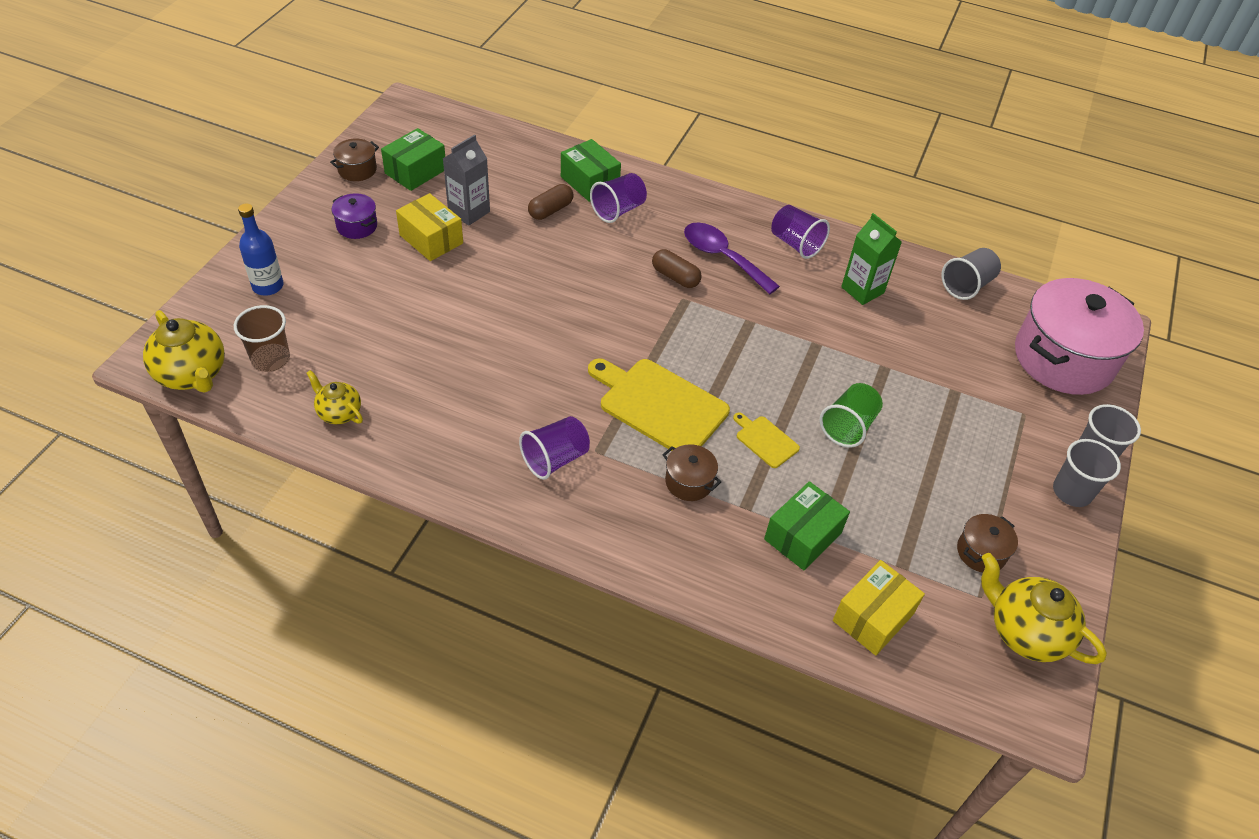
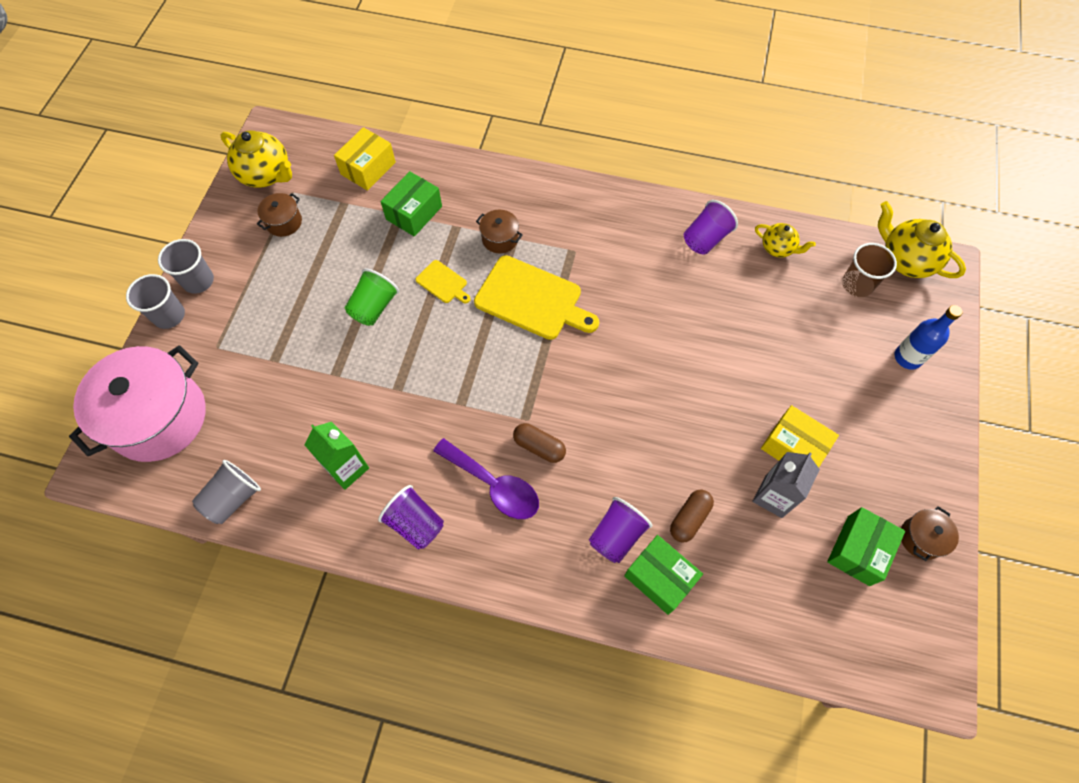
camera: 175 degrees right, 15 degrees up
(357, 226) = (873, 450): purple pot -> none
(555, 459) = (603, 239): purple cup -> purple cup (705, 239)

